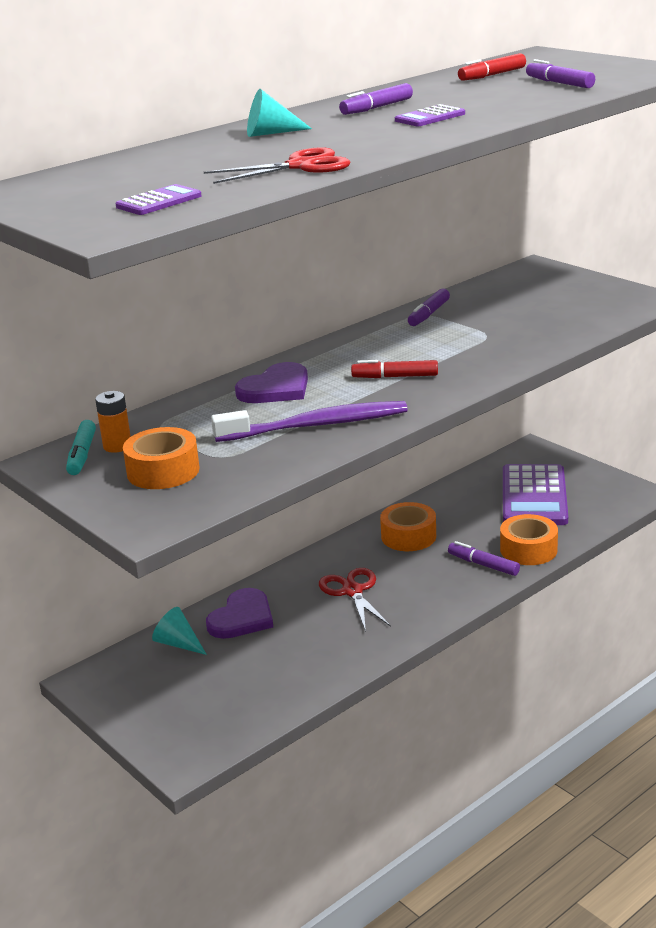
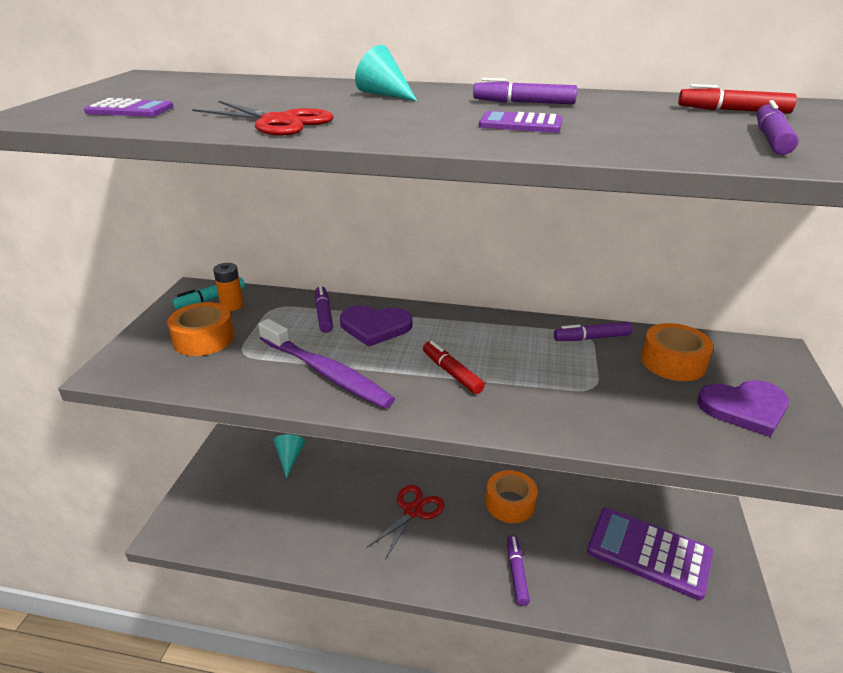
camera: 50 degrees right, 5 degrees up
(214, 405) = (324, 314): none -> purple marker
(242, 618) = (338, 471): purple heart -> purple heart (744, 408)
(528, 549) = (567, 593): orange tape -> orange tape (673, 362)
(534, 496) = (648, 553): purple calculator -> purple calculator turned 60 degrees clockwise

